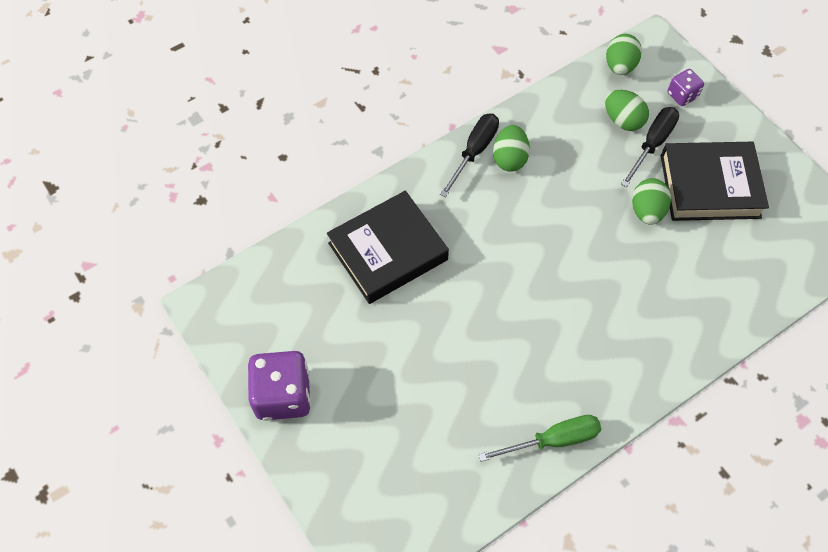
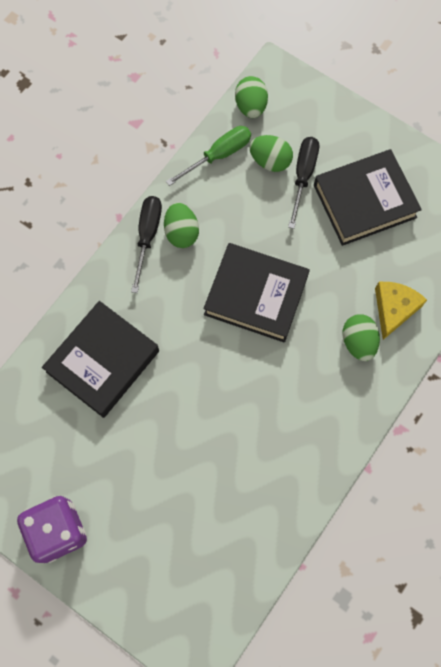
camera: 20 degrees left, 10 degrees up
(553, 440) = (304, 485): green screwdriver -> green screwdriver (218, 155)
(565, 239) = (256, 295): none -> black book
(647, 211) = (318, 243): green egg -> green egg (358, 342)
(682, 95) = (314, 119): purple dice -> none
(708, 298) = (394, 309): none -> yellow cheese

